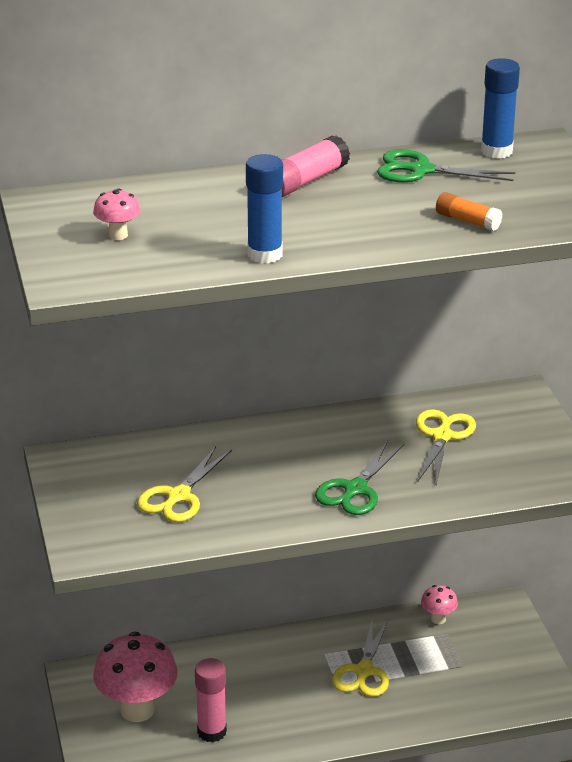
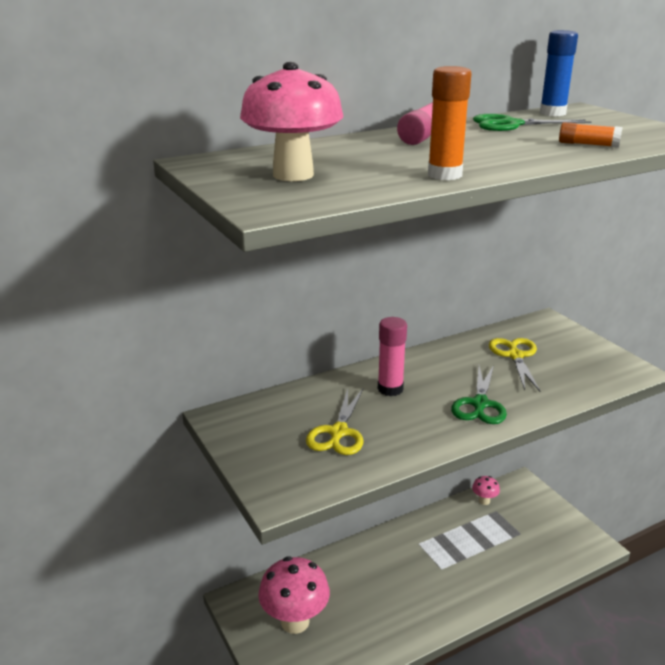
camera: 15 degrees left, 5 degrees down
(118, 235) = (293, 175): pink mushroom -> pink mushroom, size x2.13
(212, 732) = (363, 629): pink glue stick -> pink glue stick (390, 389)
(265, 254) = (444, 175): blue glue stick -> orange glue stick
(364, 671) = (454, 552): yellow scissors -> none

